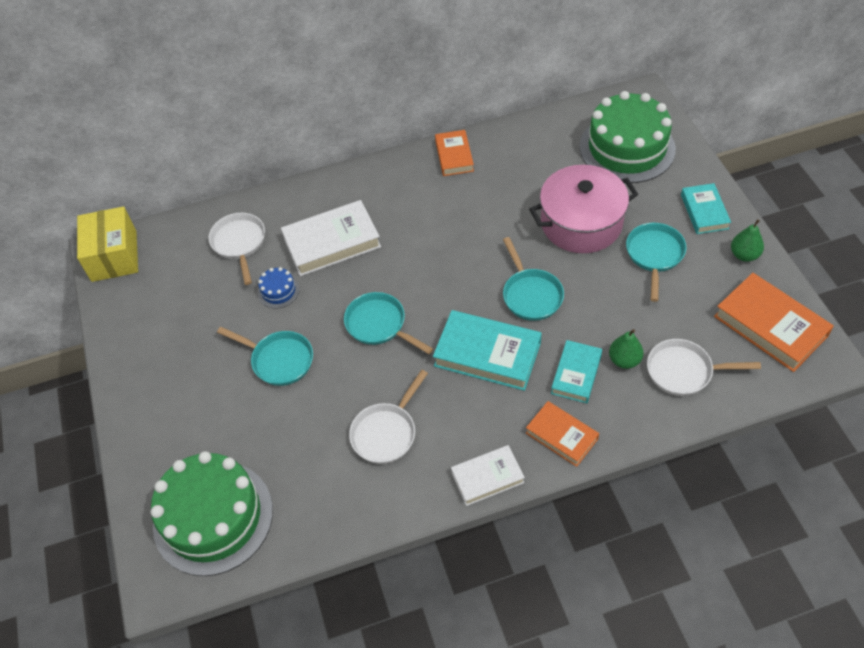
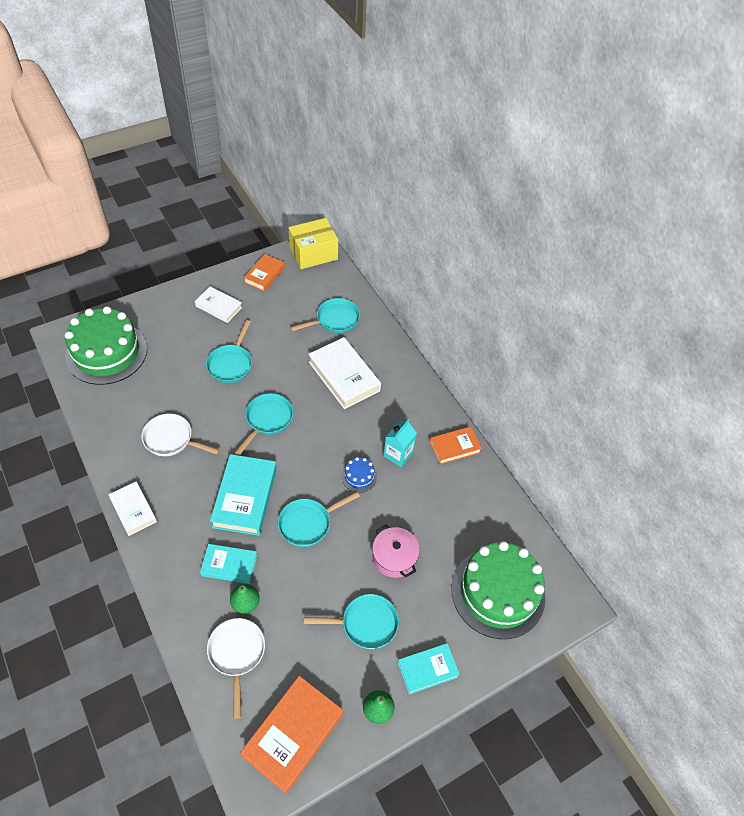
camera: 70 degrees right, 0 degrees up
(173, 371) = (219, 307): none -> white book
(239, 244) = (334, 320): white pan -> turquoise pan
(278, 291) = (293, 351): blue cake -> blue cake (359, 476)
(453, 205) = (398, 454): none -> turquoise carton
(561, 436) = (170, 559): orange book -> orange book (264, 275)
(581, 223) = (394, 557): pink pot -> pink pot, size x0.59

